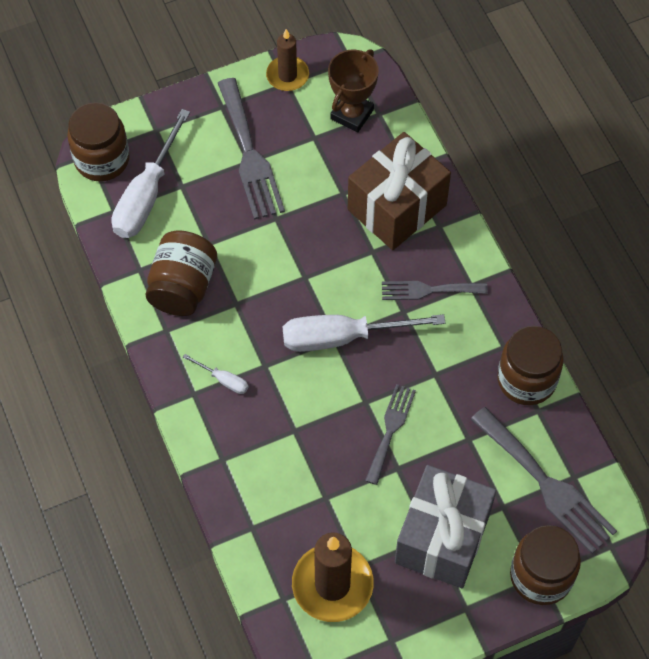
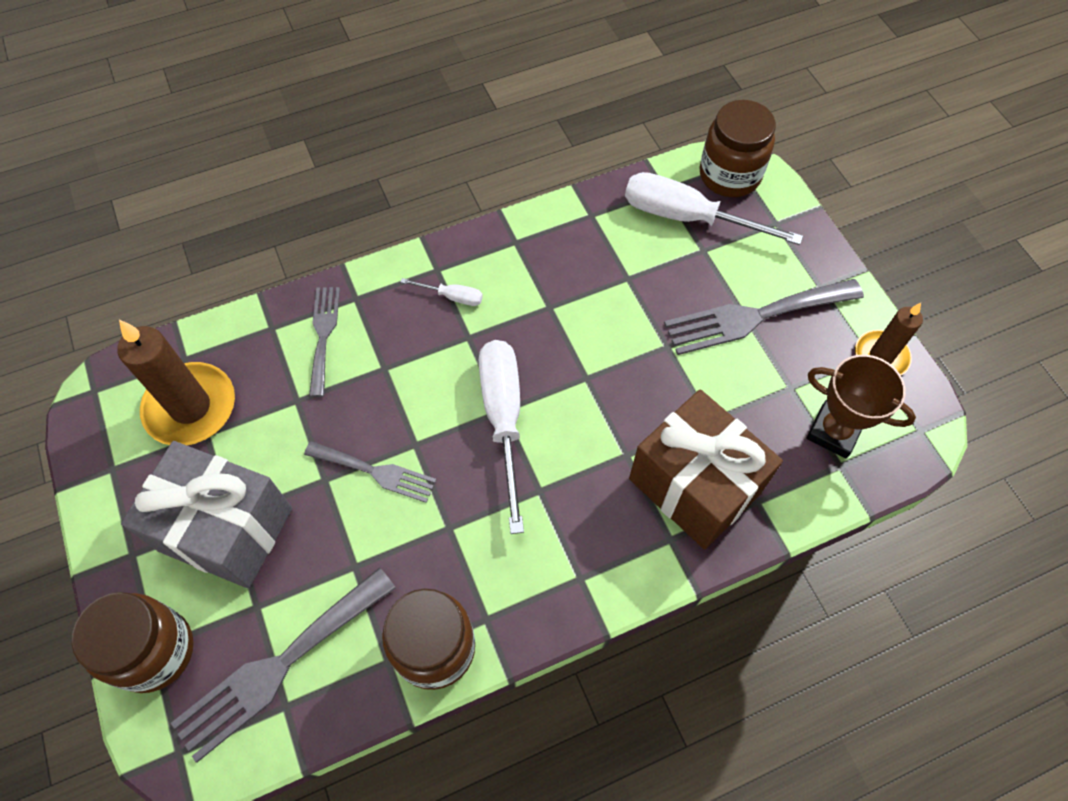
camera: 90 degrees right, 0 degrees up
(183, 287) = (570, 255): brown jar -> none
(223, 380) = (452, 296): white screwdriver -> white screwdriver turned 105 degrees counterclockwise
(428, 290) = (571, 522): grey fork -> grey fork (323, 335)

